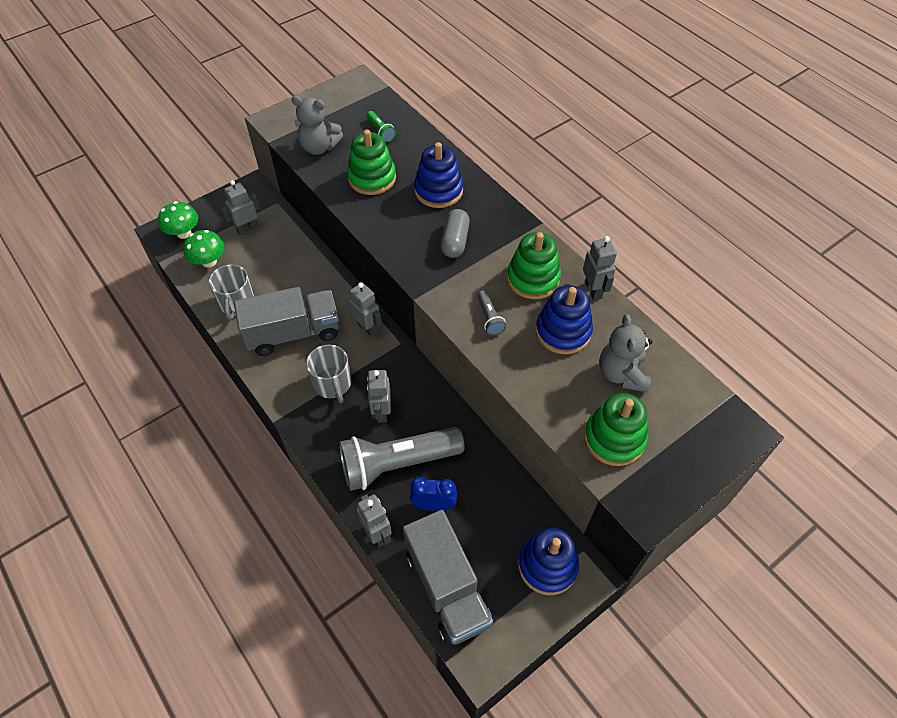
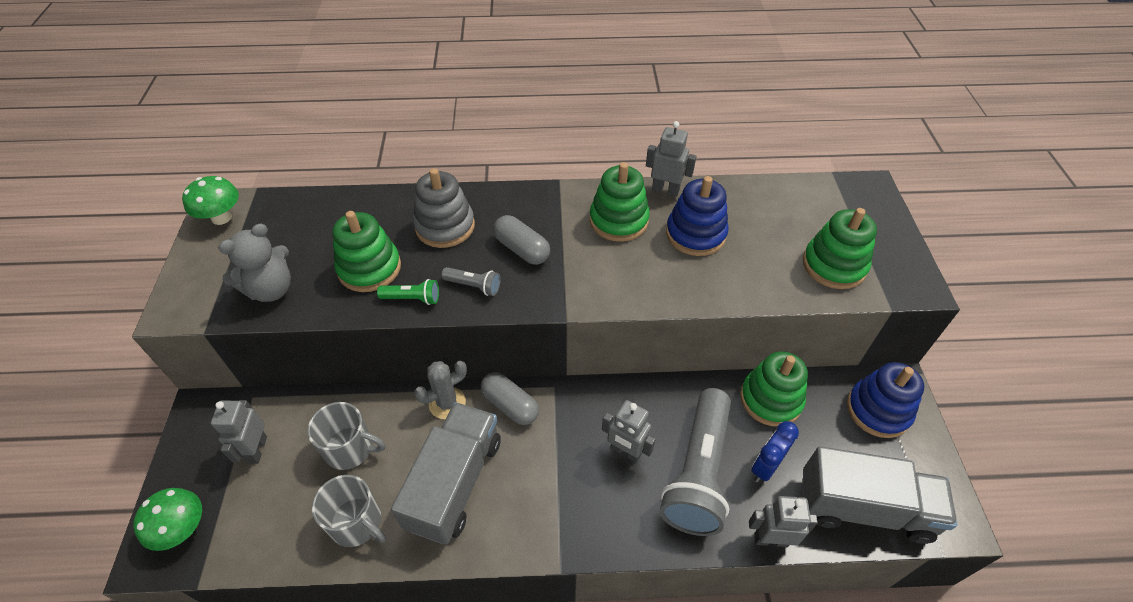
camera: 55 degrees left, 5 degrees down
(209, 261) = (261, 522): green mushroom -> green mushroom (221, 217)
(332, 384) = (556, 479): grey mug -> grey mug (350, 448)
(343, 294) = (447, 403): none -> grey cactus
(367, 328) = (510, 405): grey robot -> grey capsule
(380, 132) = (313, 227): green flashlight -> green flashlight (412, 298)
(438, 191) = (445, 226): blue stacking toy -> grey stacking toy
(489, 318) = (639, 275): grey flashlight -> grey flashlight (474, 286)
(496, 483) = (770, 399): none -> green stacking toy
(621, 374) = (769, 223): grey teddy bear -> none

